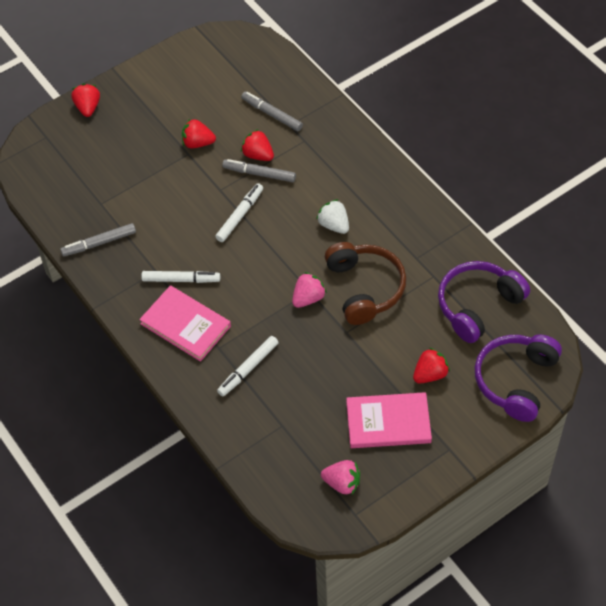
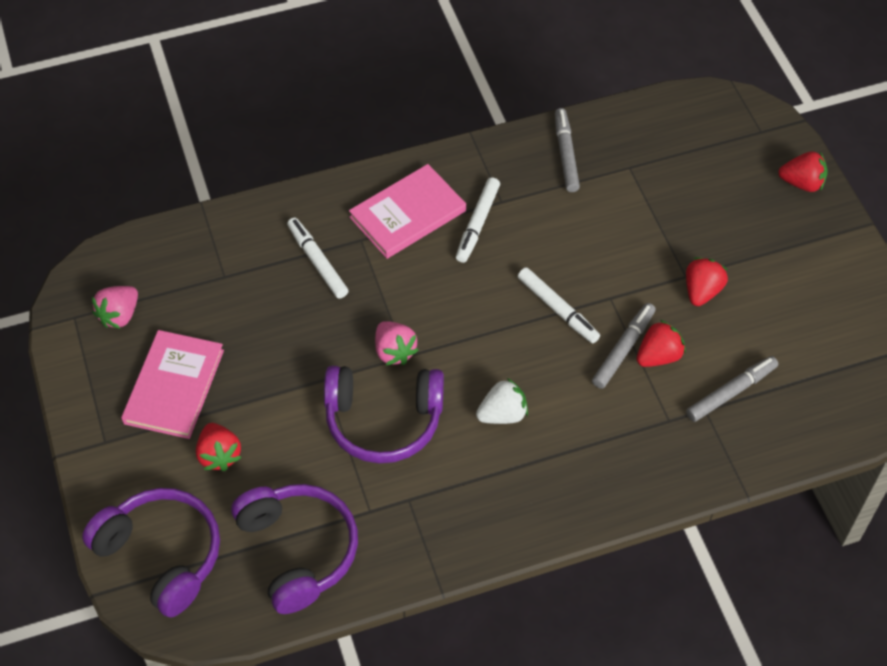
camera: 105 degrees right, 0 degrees up
(365, 288) = (383, 420): brown headphones -> purple headphones

